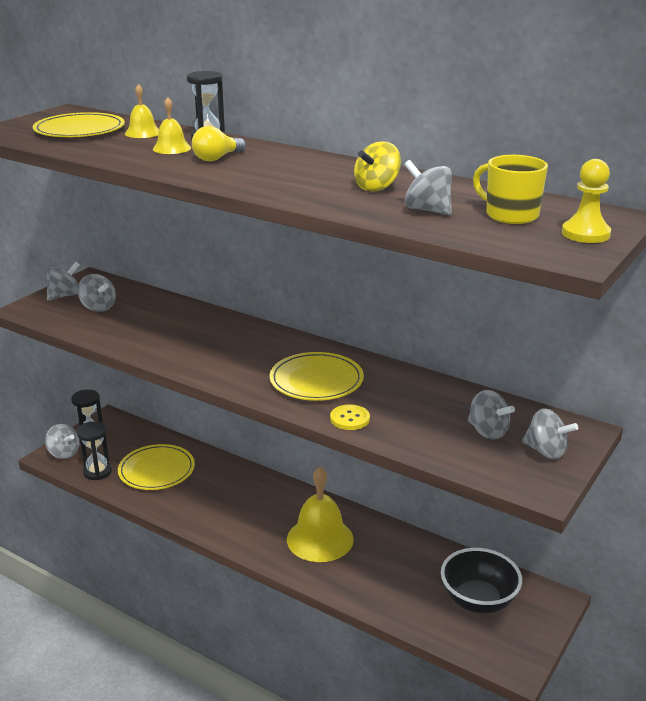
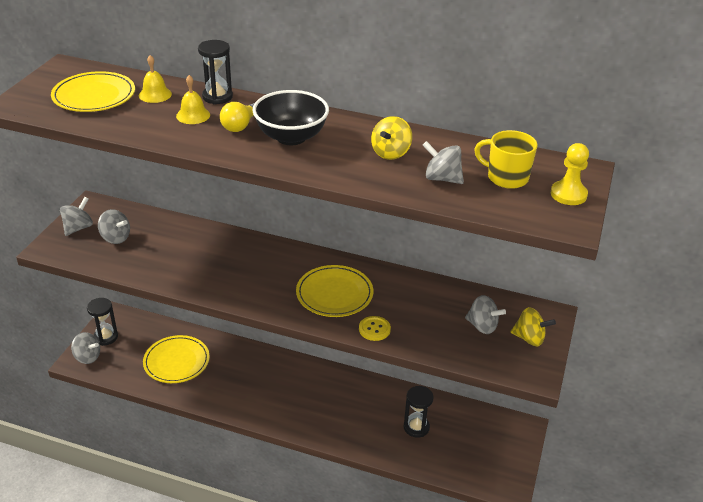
camera: 15 degrees left, 10 degrees up
(97, 472) = (125, 371): black hourglass -> black hourglass (416, 427)
(320, 539) = (334, 405): yellow bell -> none
(478, 601) = (469, 438): black bowl -> black bowl (291, 137)
(546, 451) = (529, 338): grey spinning top -> yellow spinning top

